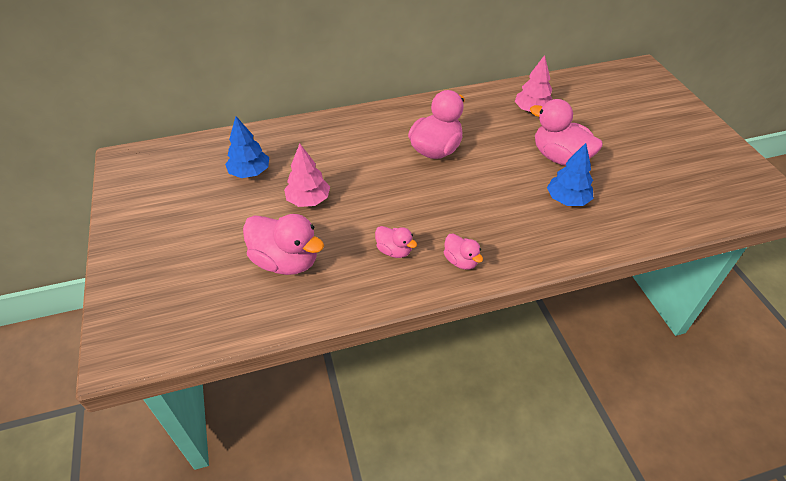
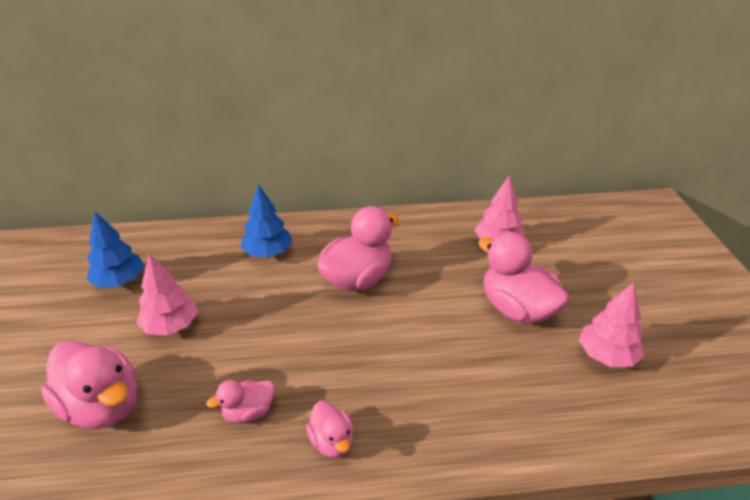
camera: 10 degrees right, 10 degrees down
(394, 251) = (248, 412): pink duck -> pink duck turned 105 degrees clockwise
(567, 200) = (510, 371): blue tree -> blue tree (268, 253)
(629, 181) = (607, 356): none -> pink tree

